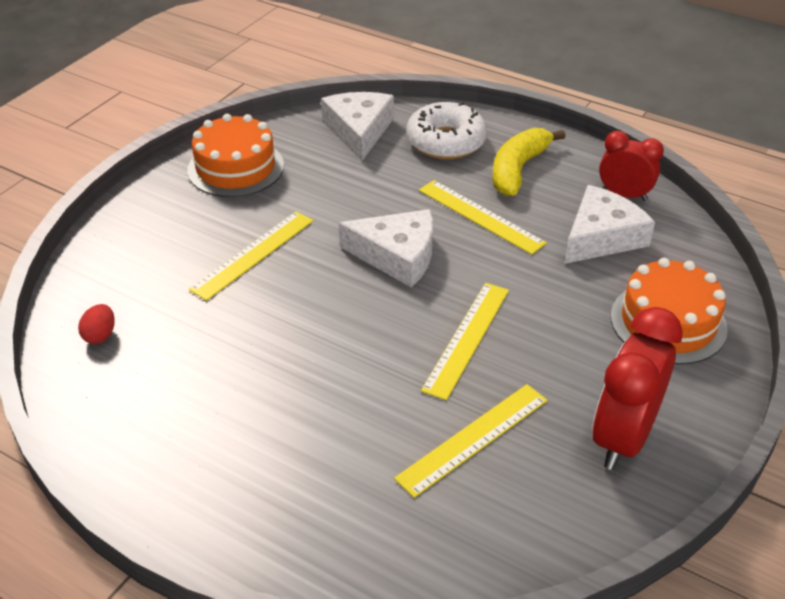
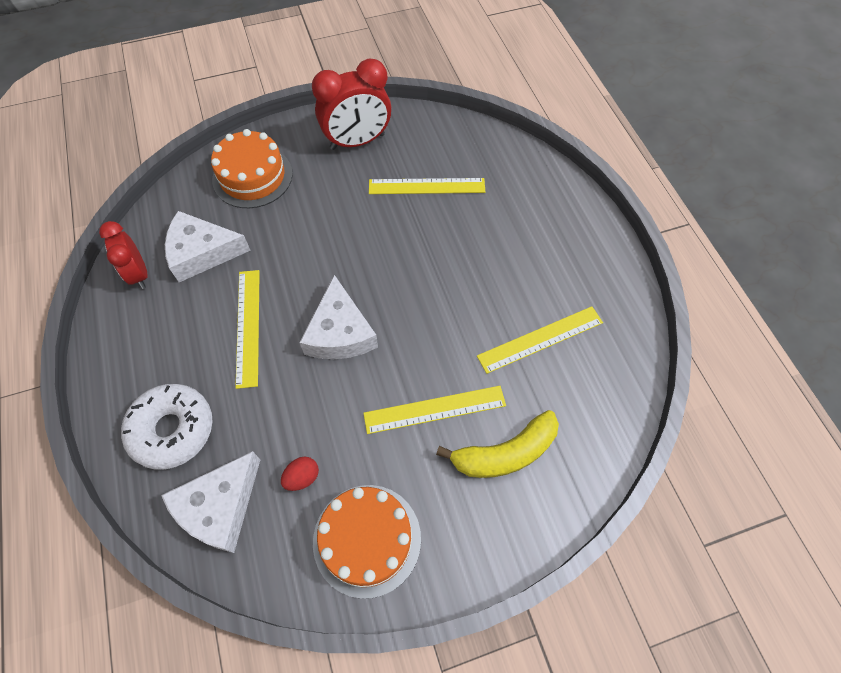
camera: 140 degrees left, 20 degrees up
(100, 335) = (592, 405): red egg -> red egg (302, 477)
(397, 256) = (340, 332): white cheese -> white cheese turned 150 degrees counterclockwise
(467, 338) = (367, 241): yellow ruler -> yellow ruler (540, 339)
(518, 170) = (166, 352): yellow banana -> yellow banana (505, 453)

